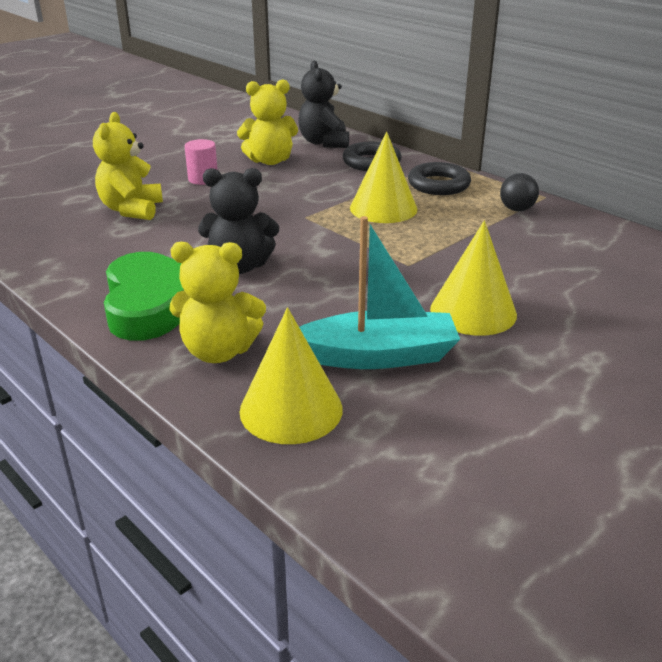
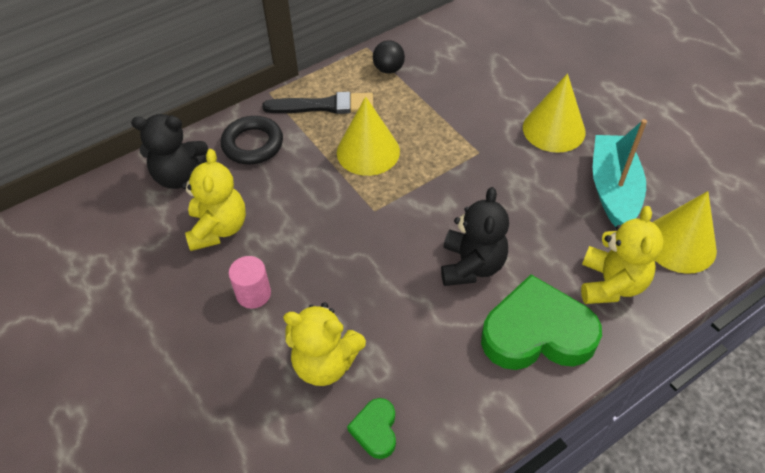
camera: 80 degrees left, 20 degrees up
(63, 233) = (375, 430): none -> green heart
(438, 184) = (324, 106): black ring -> black brush

